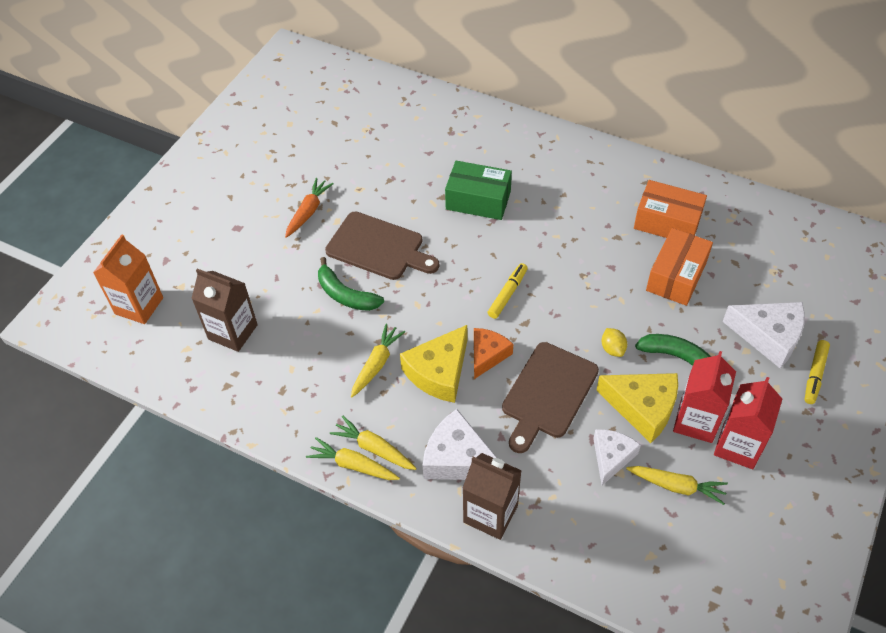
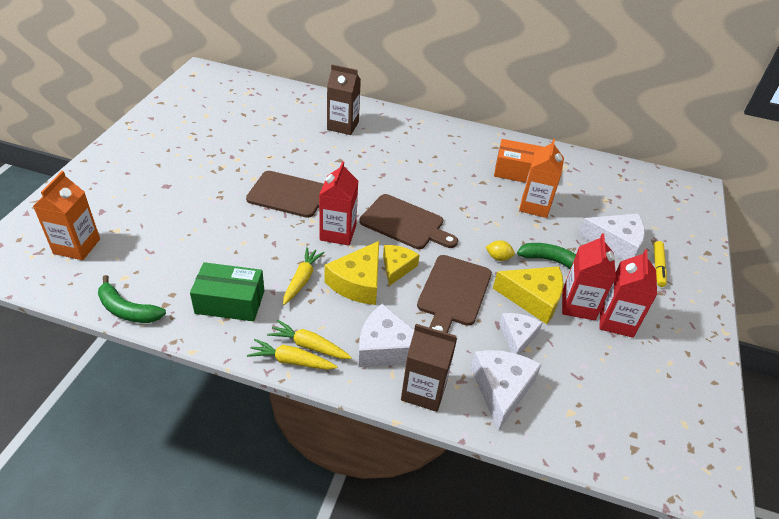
camera: 15 degrees left, 10 degrees down
(233, 332) = (167, 262): brown carton -> brown carton (343, 126)
(308, 212) = (228, 173): orange carrot -> none
(345, 294) = (267, 229): green banana -> green banana (127, 309)
(426, 303) = (338, 233): none -> red carton
(478, 200) = (368, 161): green box -> green box (230, 302)
(487, 355) = (397, 267): orange cheese -> yellow cheese
(507, 294) = (405, 223): yellow marker -> brown cutting board
(577, 520) = (501, 389): none -> white cheese
(612, 349) = (498, 257): yellow lemon -> yellow lemon turned 45 degrees counterclockwise
(676, 276) = (534, 206): orange box -> orange carton
(676, 486) = (576, 355): yellow carrot -> none

